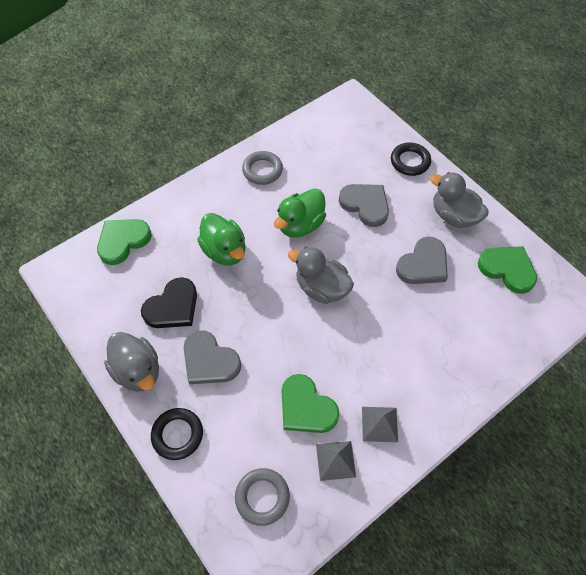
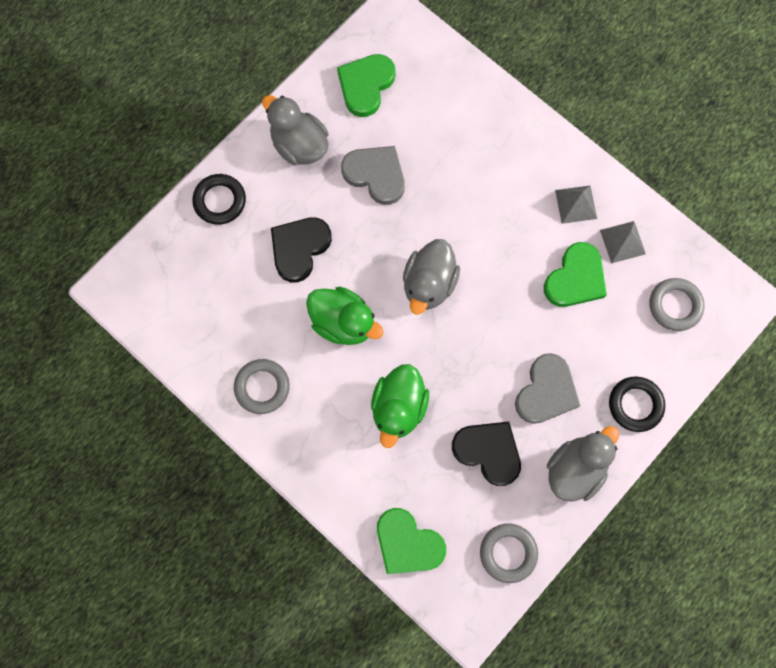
camera: 100 degrees left, 15 degrees up
(91, 306) = (508, 553): none -> grey ring
(225, 251) = (398, 408): green duck -> green duck turned 150 degrees clockwise
(365, 205) = (299, 248): grey heart -> black heart
(453, 216) = (299, 145): grey duck -> grey duck turned 105 degrees clockwise

